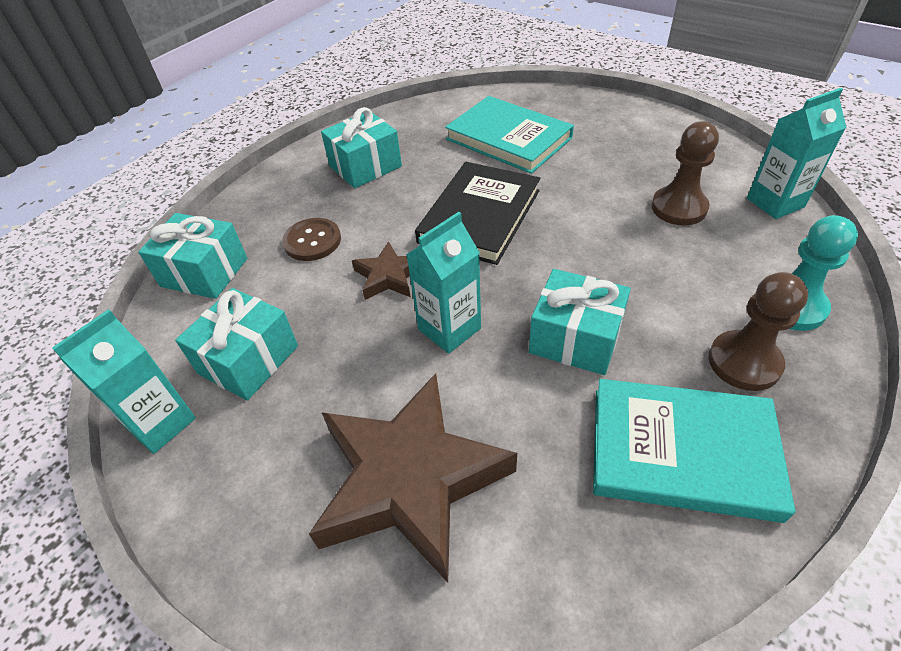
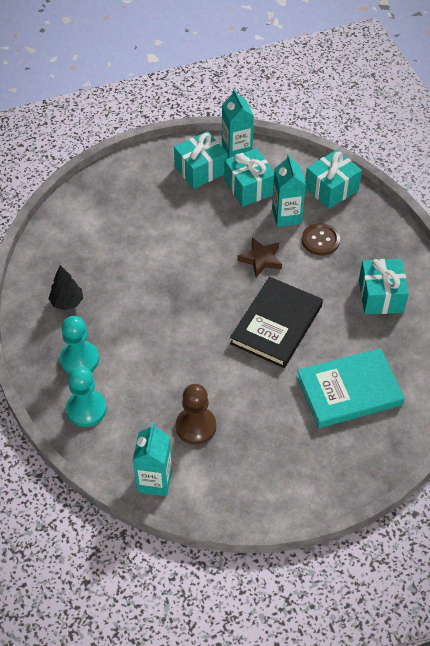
camera: 120 degrees right, 5 degrees up
(410, 479) = (137, 214): brown star -> none
(449, 329) = (201, 264): turquoise carton -> turquoise carton (286, 216)
(480, 216) = (276, 325): black book -> black book turned 60 degrees clockwise
(575, 338) = (151, 307): turquoise gift -> turquoise gift (200, 170)
(682, 451) = (67, 302): turquoise book -> black tree
(744, 362) = (79, 359): brown pawn -> turquoise pawn

